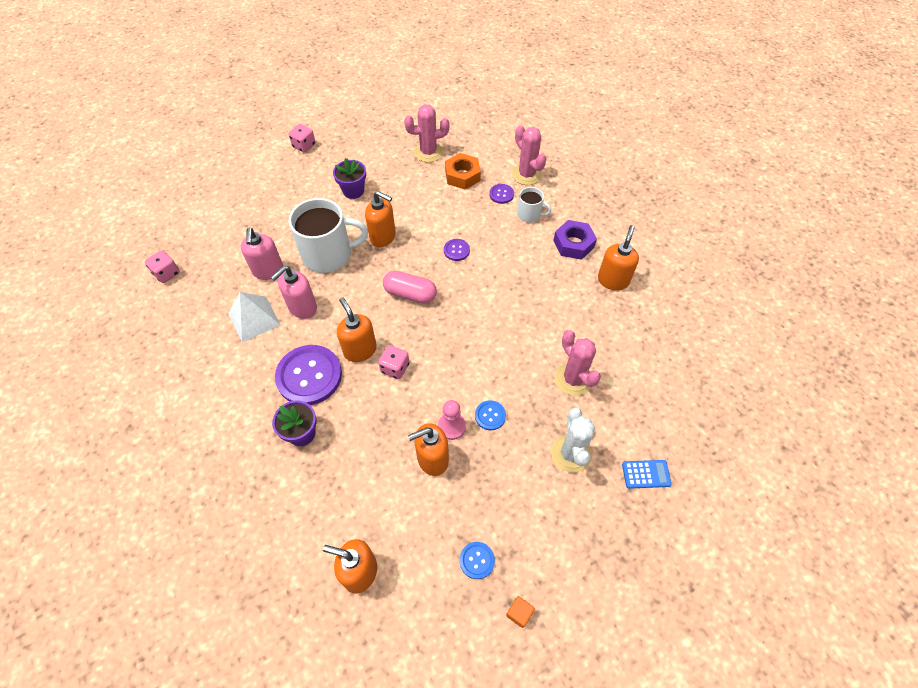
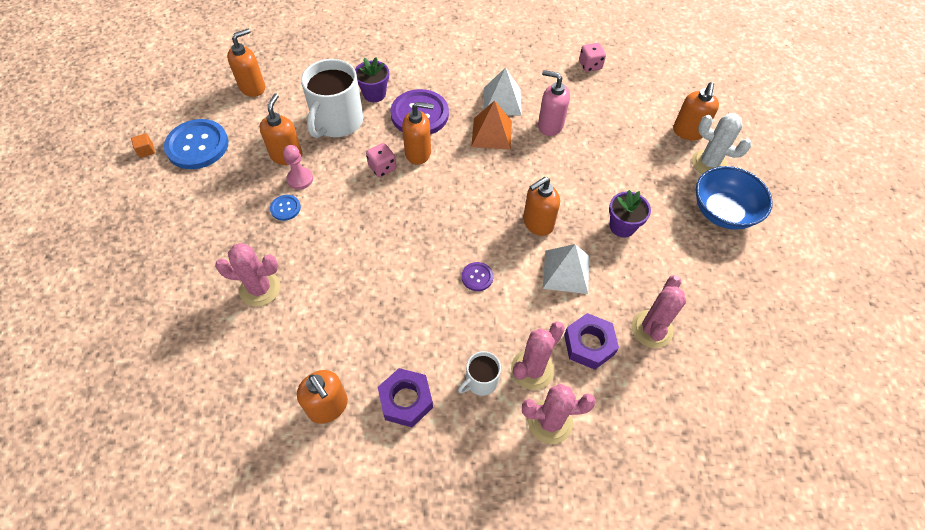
camera: 120 degrees right, 0 degrees up
(227, 184) = (688, 132): none -> orange soap dispenser
(302, 307) = (491, 133): pink soap dispenser -> orange pyramid
(304, 146) = (723, 212): pink dice -> blue bowl
(328, 254) = (542, 172): white mug -> white mug (337, 121)
(410, 294) = (450, 212): pink capsule -> none
(415, 206) = (566, 271): none -> white pyramid
(462, 175) = (589, 344): orange nut -> purple nut
(477, 560) = (197, 146): blue button -> blue button, size x2.17
(501, 194) = (532, 369): purple button -> pink cactus
(570, 453) = (205, 244): white cactus -> white cactus (709, 163)
(646, 474) = (138, 286): blue calculator -> none

